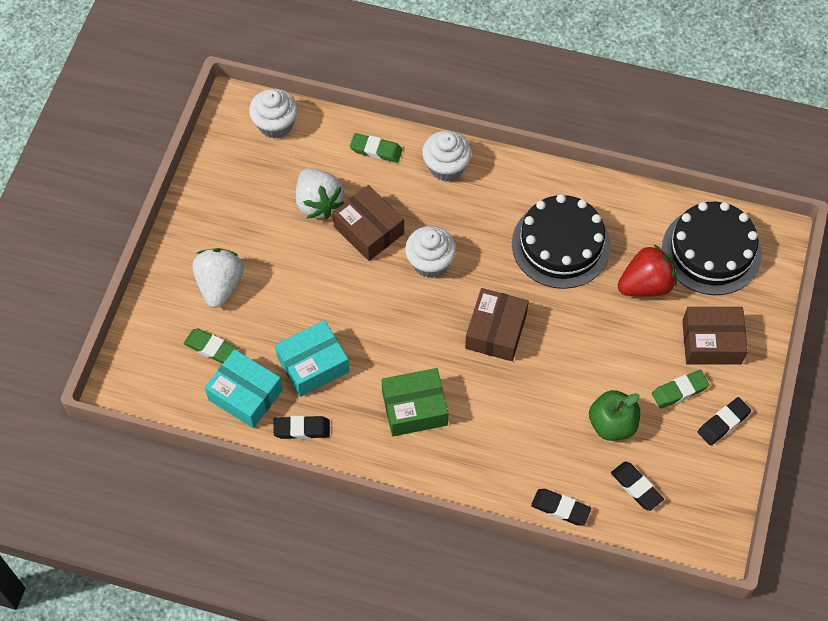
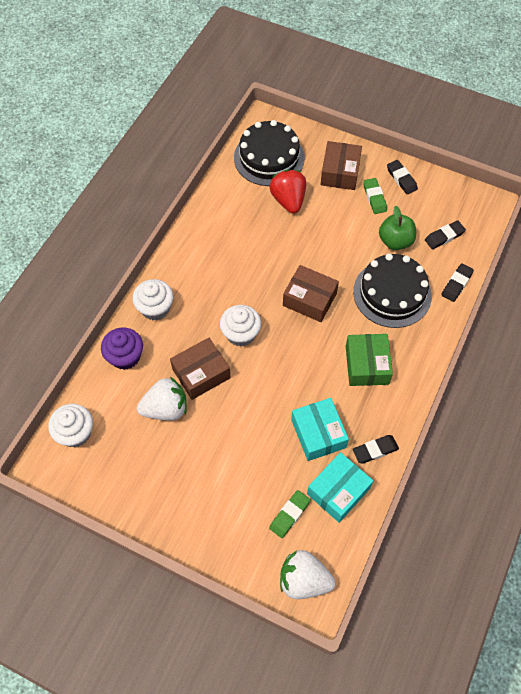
camera: 80 degrees left, 0 degrees up
(220, 285) = (229, 500): white strawberry -> white strawberry (304, 580)
(302, 429) = (375, 450): black eraser -> black eraser turned 60 degrees clockwise
(376, 150) = (125, 356): green eraser -> purple cupcake
(561, 245) = (244, 245): black cake -> black cake (392, 293)

